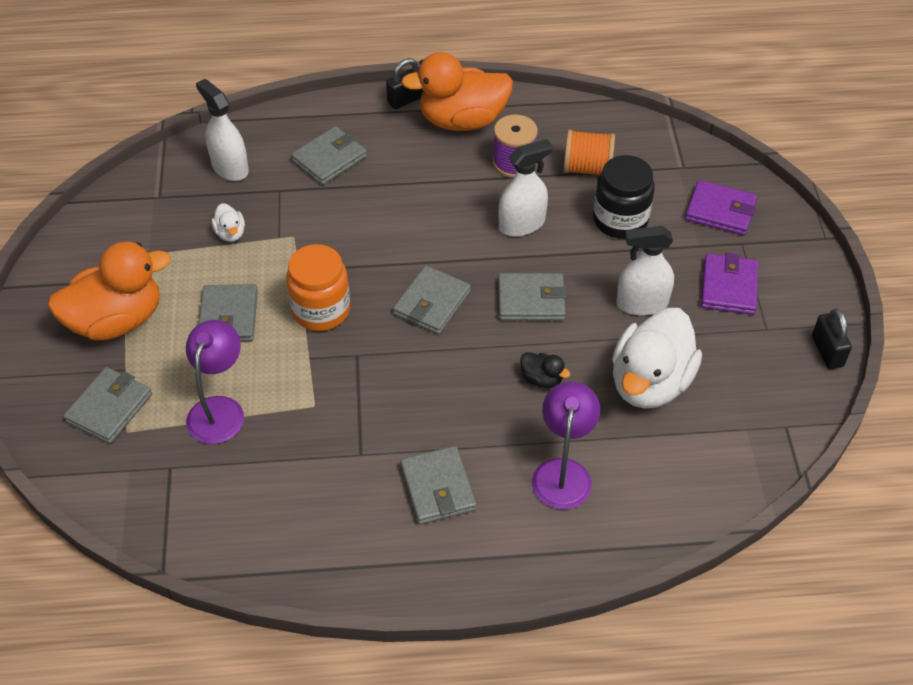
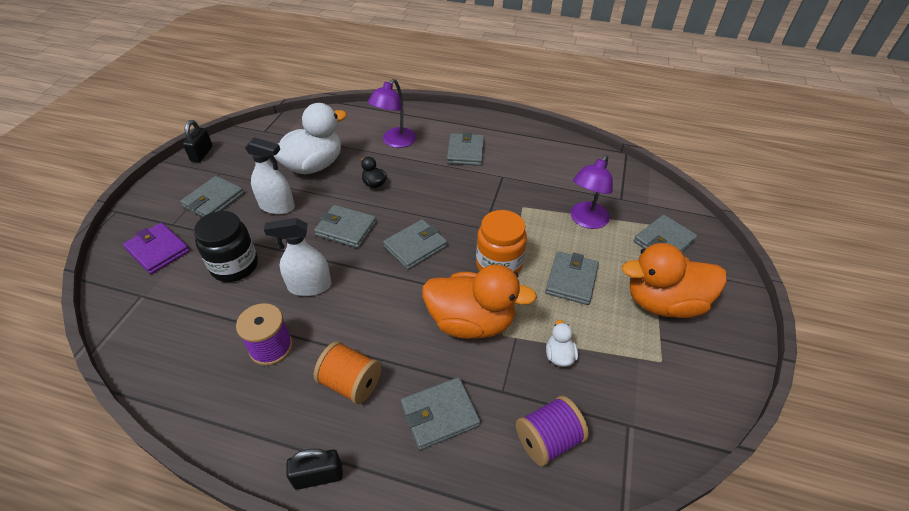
camera: 160 degrees left, 5 degrees down
(230, 167) = (548, 440): white spray bottle -> purple spool
(462, 120) = (281, 419): orange duck -> orange duck (471, 322)
(587, 168) = (216, 320): orange spool -> orange spool (351, 383)
(728, 287) = (214, 200): purple wallet -> grey wallet

